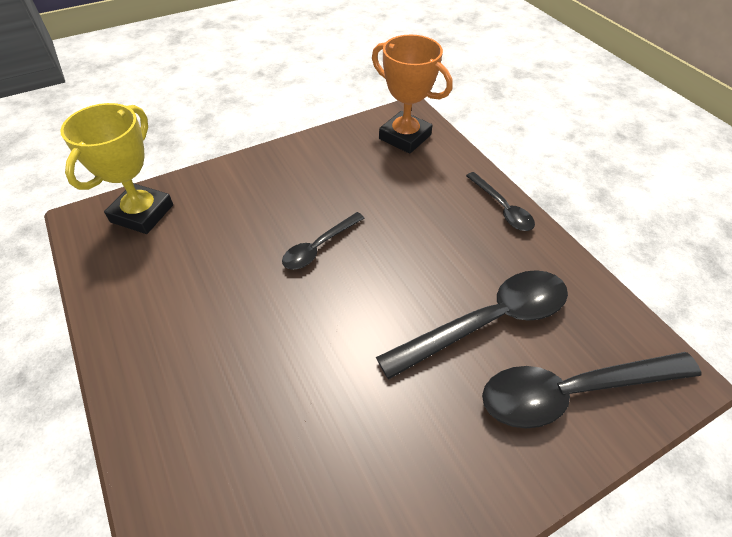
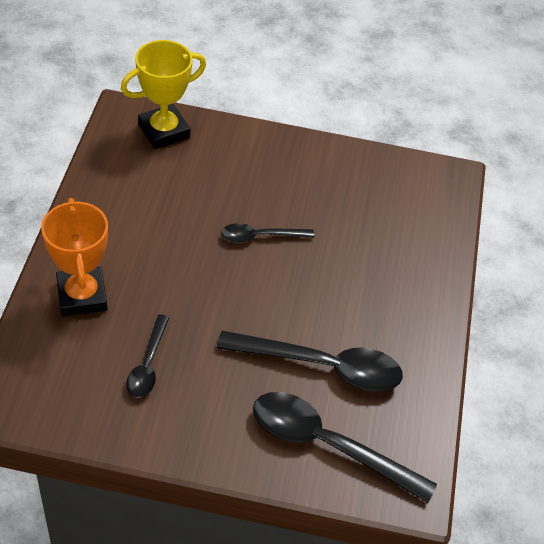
camera: 35 degrees right, 0 degrees up
(405, 137) = (422, 194): orange trophy -> orange trophy (82, 296)
(502, 208) = (432, 303): black spoon -> black spoon (148, 364)

